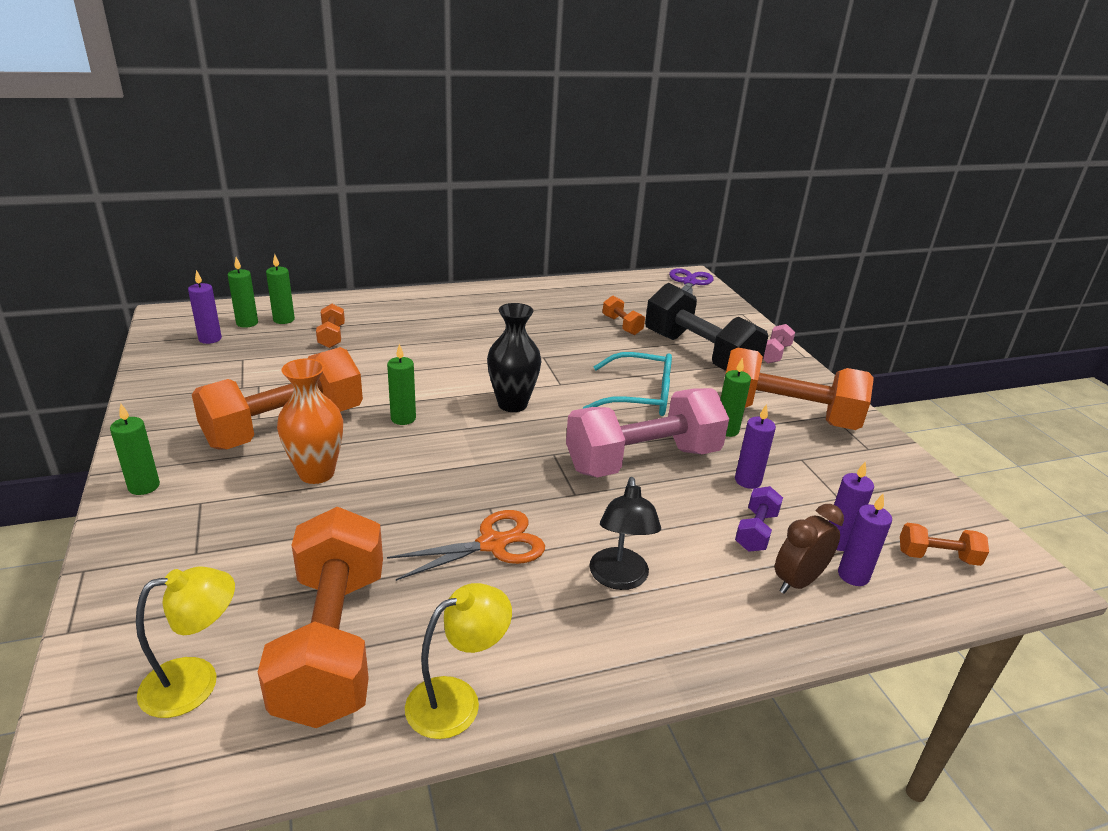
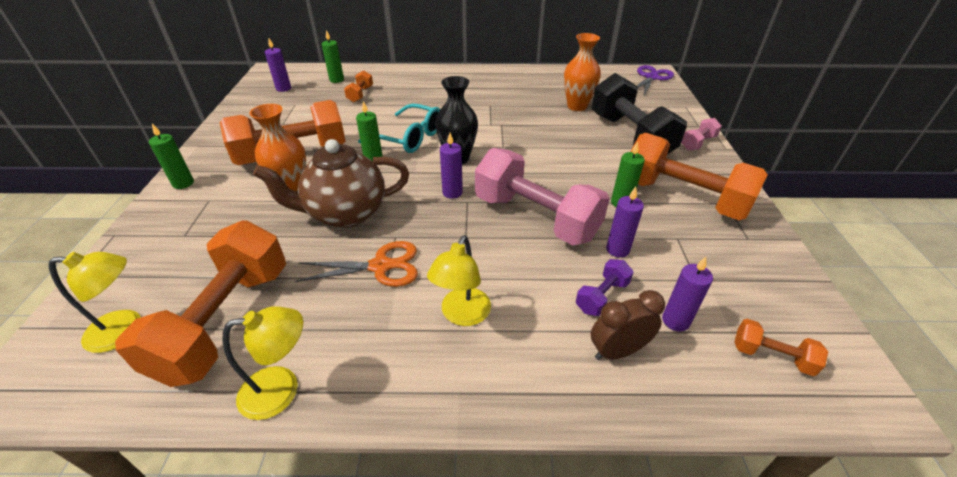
camera: 20 degrees right, 10 degrees up
(247, 323) = (312, 80): green candle -> none
(408, 490) = (345, 213): none -> brown teapot
(619, 579) = (462, 315): black lamp -> yellow lamp
(622, 325) = (577, 106): orange dumbbell -> orange vase
(640, 396) = (561, 165): turquoise glasses -> turquoise glasses (410, 138)
(643, 460) = (535, 218): pink dumbbell -> pink dumbbell turned 45 degrees clockwise
(853, 575) = (674, 356): purple candle -> purple candle (452, 192)

